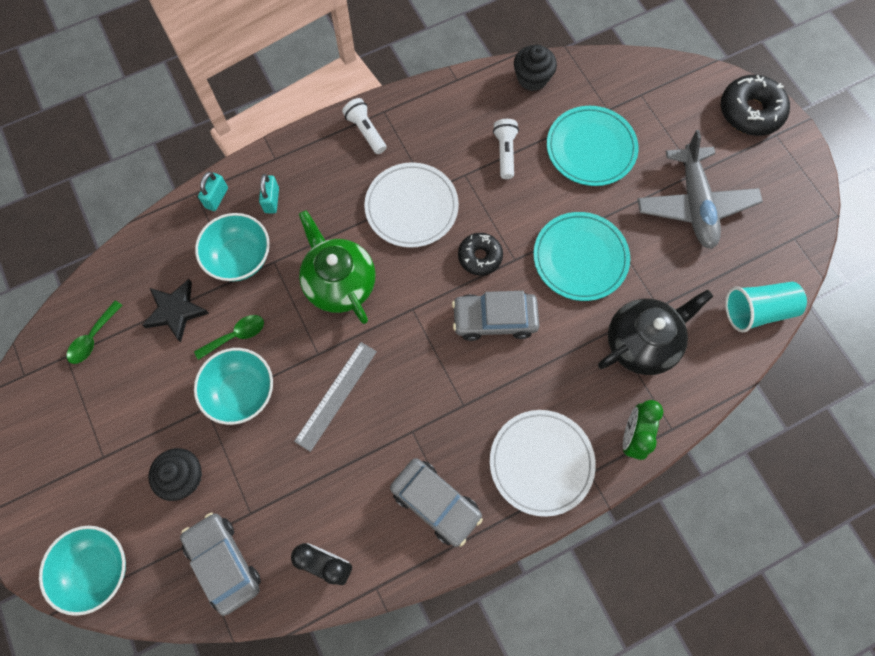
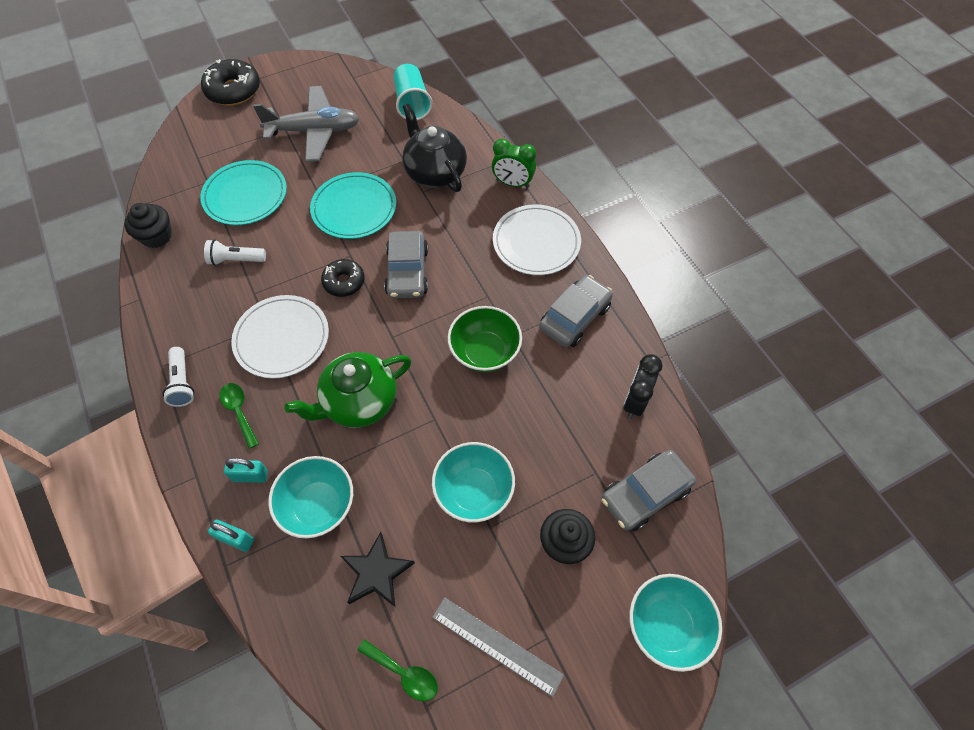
camera: 90 degrees left, 10 degrees down
(236, 336) = (410, 502): green spoon -> green spoon (239, 411)
(336, 395) = (477, 400): grey ruler -> grey ruler (496, 645)
(366, 131) = (182, 382): white flashlight -> white flashlight turned 75 degrees counterclockwise
(392, 402) = (485, 352): none -> green bowl

